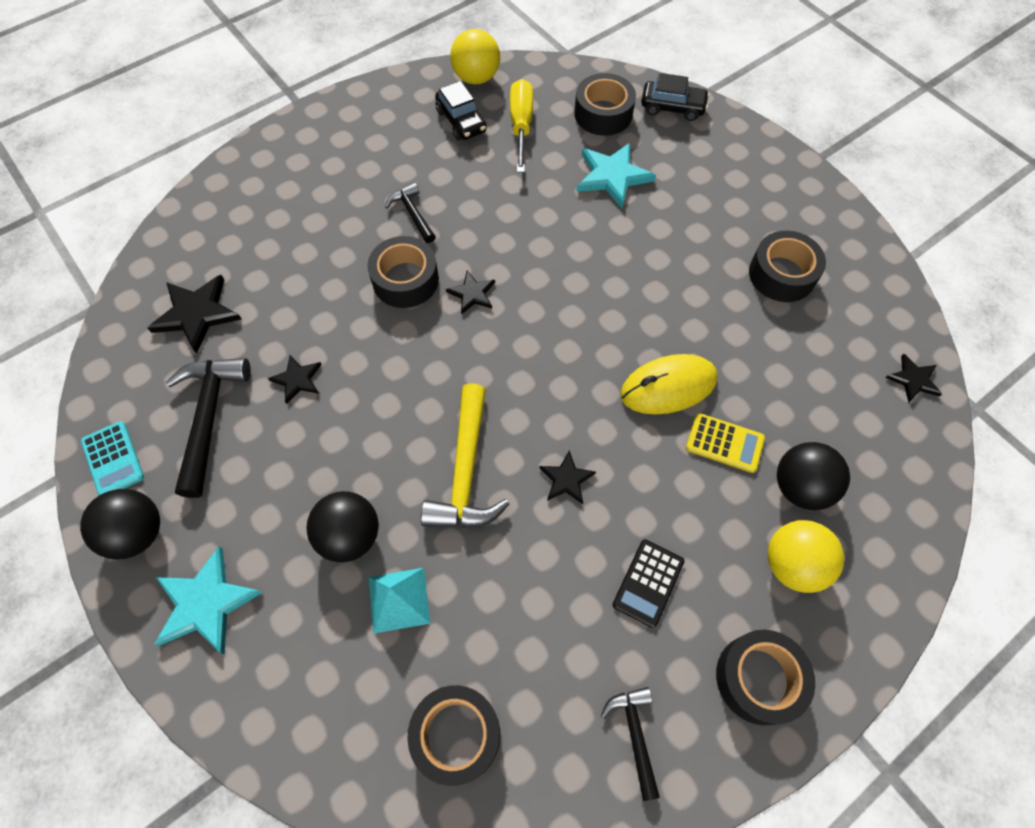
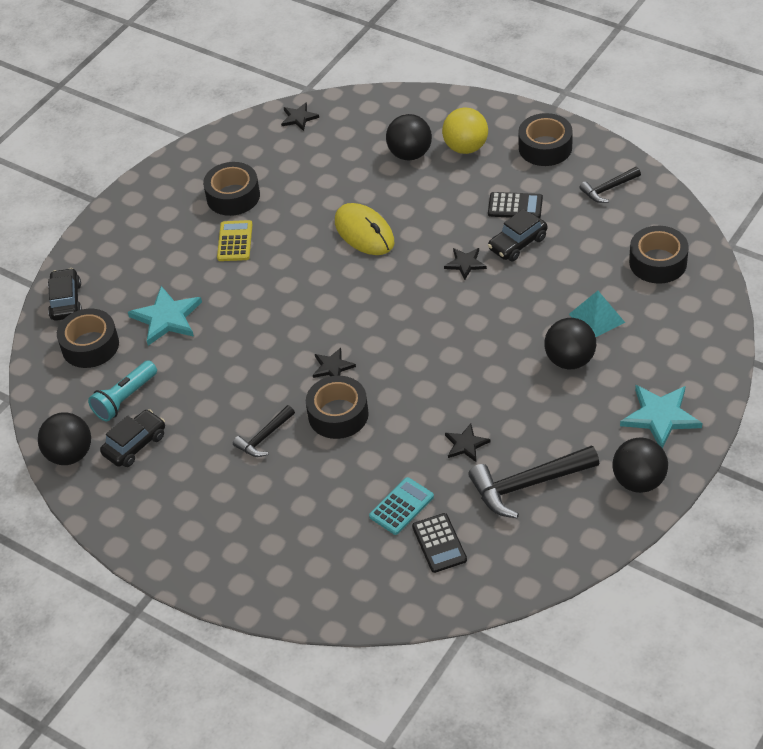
camera: 105 degrees left, 15 degrees down
(113, 459) = (594, 529): turquoise calculator -> turquoise calculator (401, 506)
(197, 314) = (439, 543): black star -> black calculator
(465, 471) = (488, 317): yellow hammer -> none
(476, 78) = (70, 454): yellow ball -> black ball
(521, 125) = (125, 399): yellow screwdriver -> turquoise flashlight
(575, 556) = (517, 243): none -> black car
(724, 443) = (396, 195): yellow calculator -> yellow calculator (235, 241)

